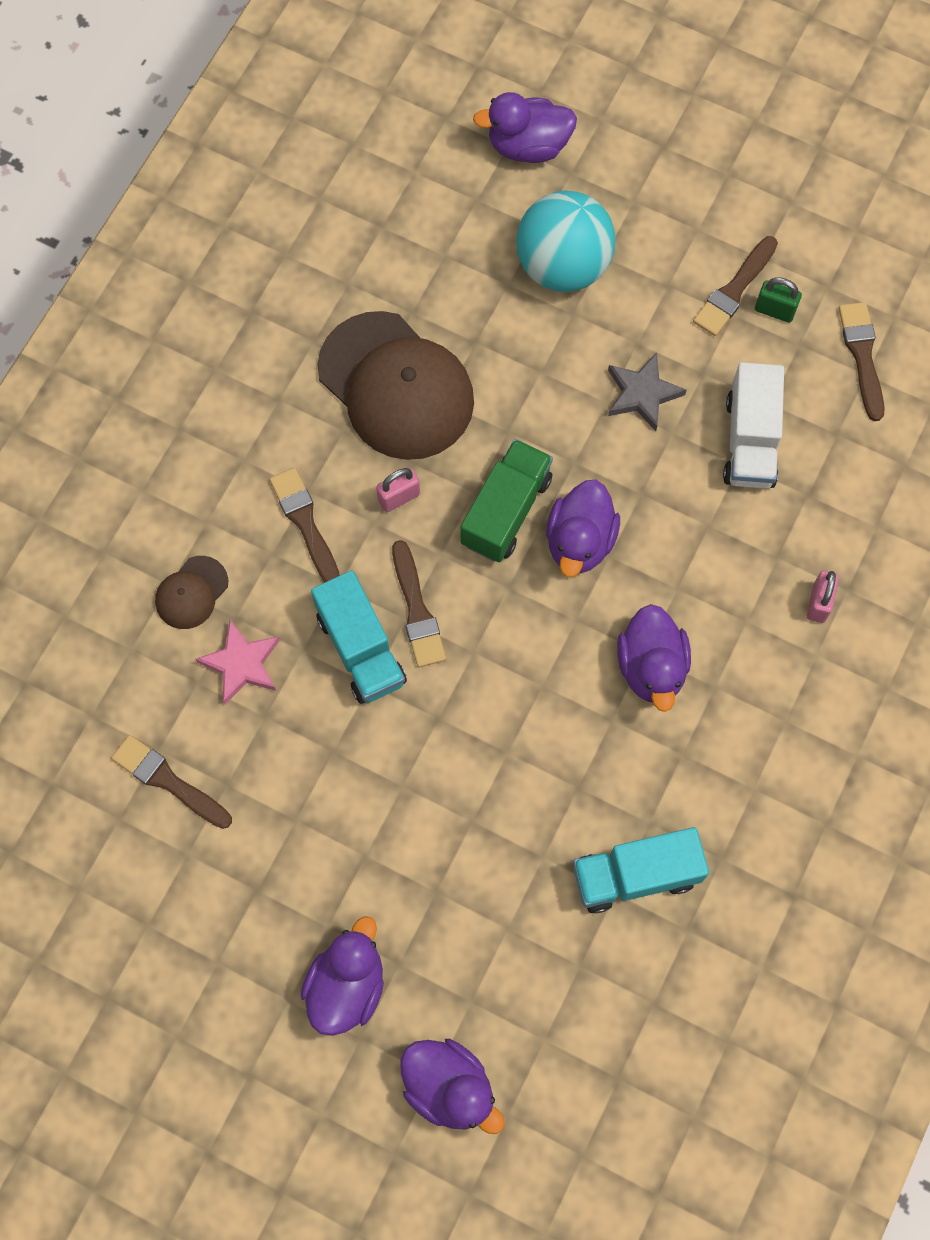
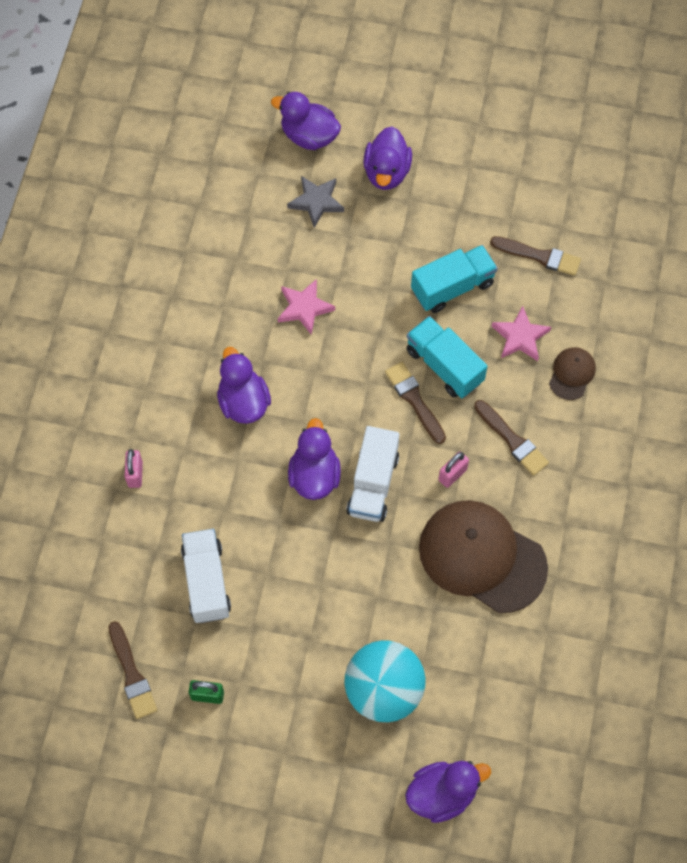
camera: 165 degrees right, 5 degrees down
(506, 511) = (373, 484): green truck -> white truck
(532, 788) = (304, 308): none -> pink star
(636, 875) = (225, 273): turquoise truck -> turquoise truck (452, 287)
(642, 394) = (295, 599): grey star -> grey star (316, 202)
(734, 290) = (243, 705): brown brush -> none

